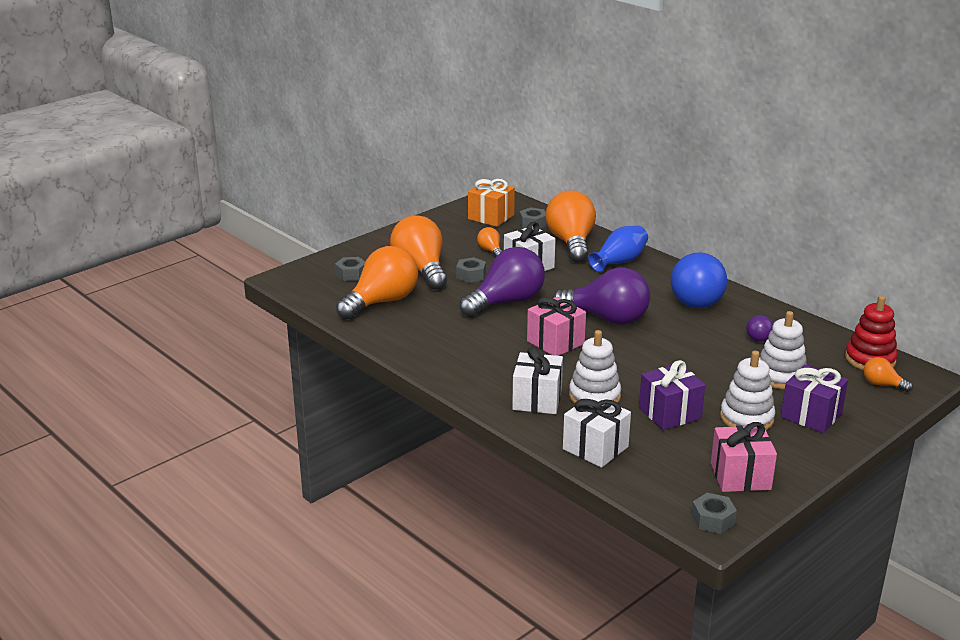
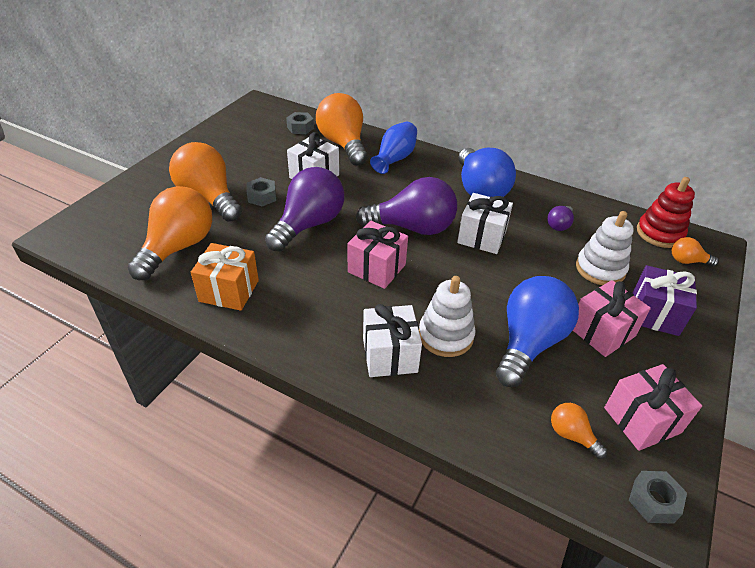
camera: 20 degrees left, 15 degrees up
(351, 274) = (135, 215): grey nut -> none
(490, 251) = (271, 164): orange light bulb -> orange light bulb (571, 435)
(491, 217) = (259, 126): orange gift -> orange gift (229, 291)
(595, 448) = (480, 416): white gift -> white gift (481, 237)
(669, 413) = (529, 343): purple gift -> blue light bulb
(746, 418) = (602, 332): white stacking toy -> pink gift

